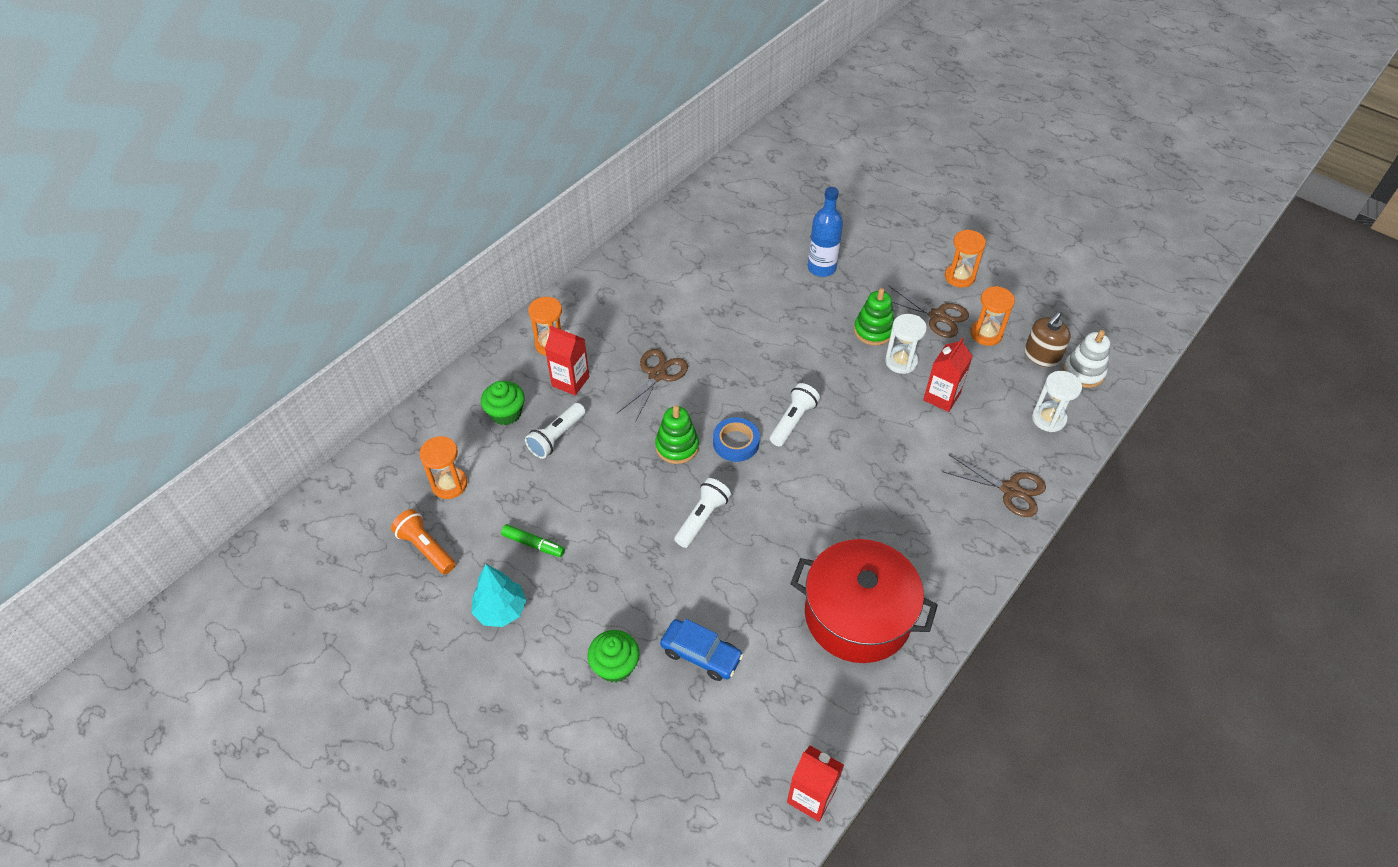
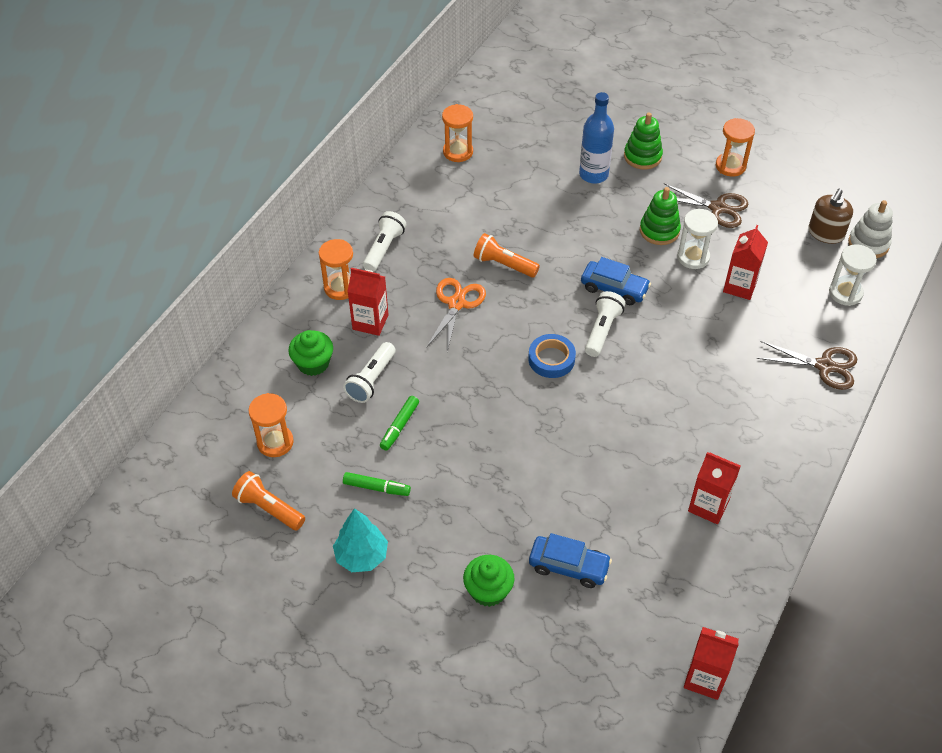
camera: 10 degrees left, 0 degrees up
(571, 487) = (399, 426): none -> green marker
(657, 375) = (456, 303): brown scissors -> orange scissors
(677, 446) = (494, 371): green stacking toy -> green stacking toy (642, 156)
(702, 518) = (537, 437): white flashlight -> white flashlight (384, 248)
(712, 343) = (504, 264): none -> orange flashlight
(815, 381) = (614, 288): none -> blue car
(857, 615) = (708, 506): red pot -> red carton
(986, 334) = (768, 219): orange hourglass -> orange hourglass (458, 152)

